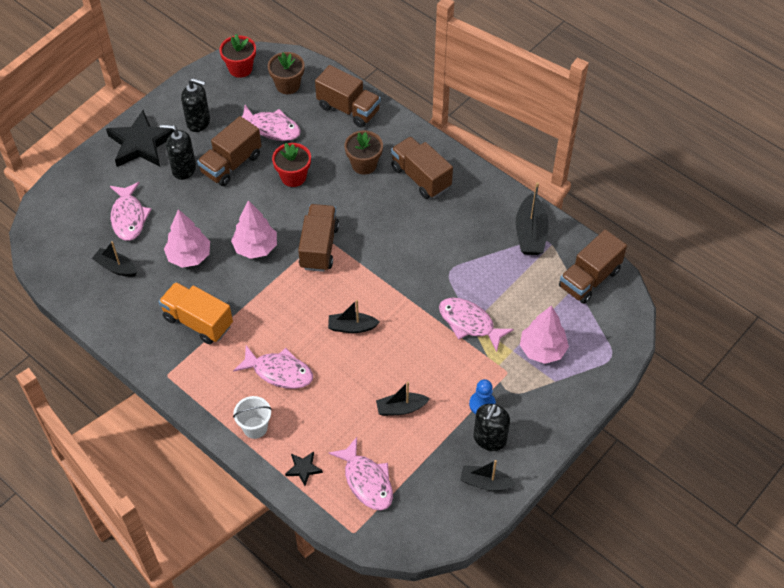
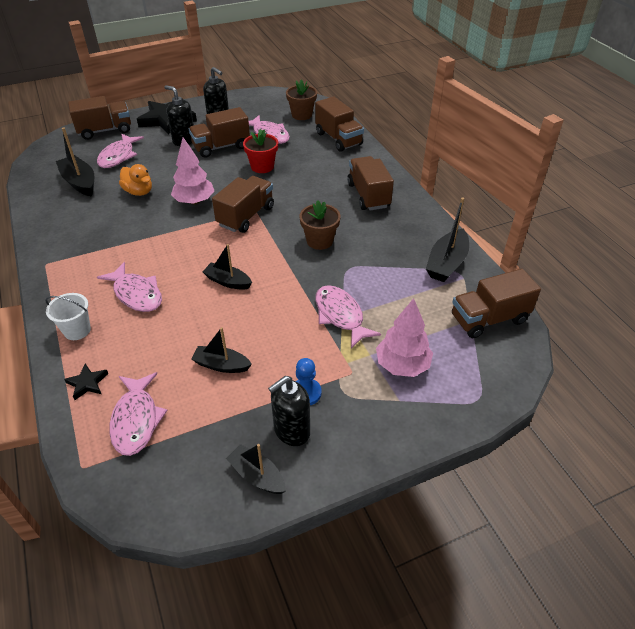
camera: 25 degrees right, 10 degrees down
(82, 185) = (105, 130): none -> brown truck
(116, 267) = (80, 182): black boat -> black boat, size x1.50
(189, 256) = (139, 192): pink tree -> orange duck
(198, 322) = (105, 235): orange truck -> none
(240, 68) = (274, 98): red flower pot -> none
(364, 164) = (325, 174): brown flower pot -> brown flower pot (319, 241)

